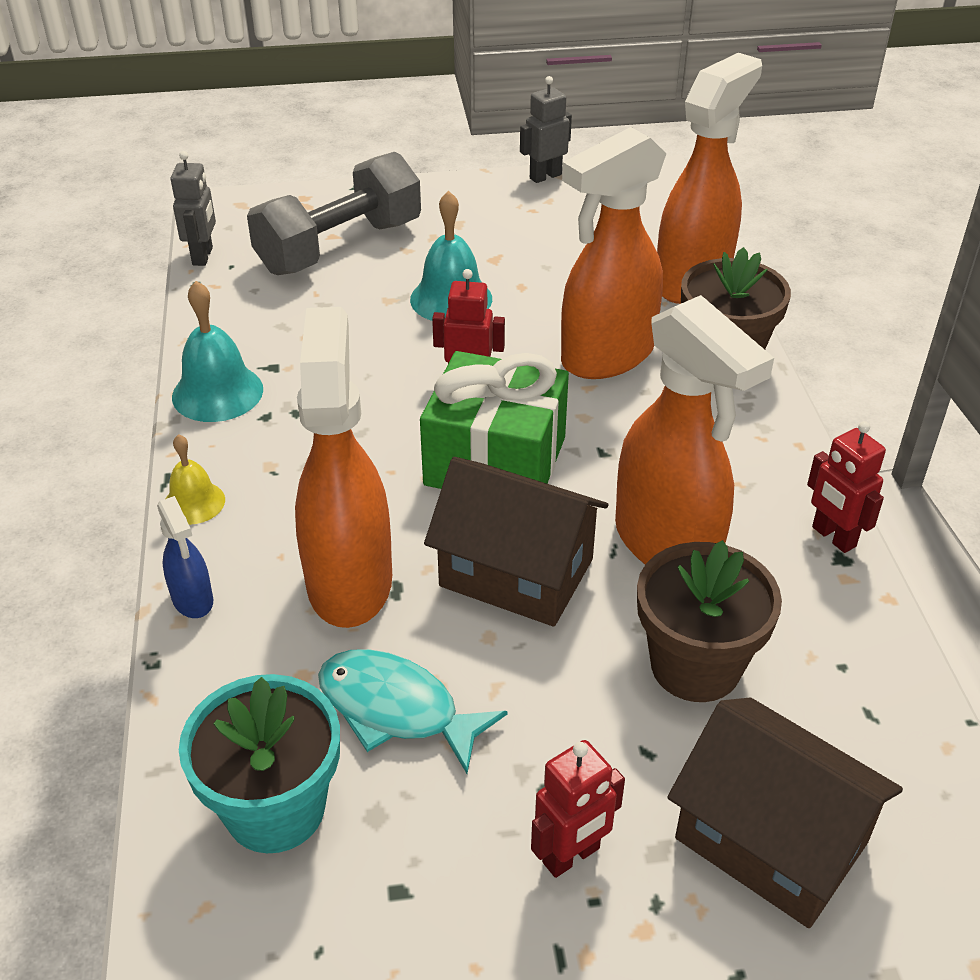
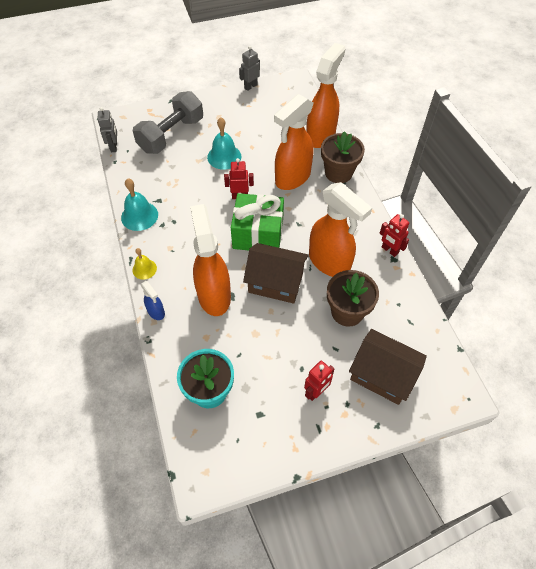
camera: 10 degrees left, 15 degrees up
(396, 709) = (243, 346): turquoise fish -> none

